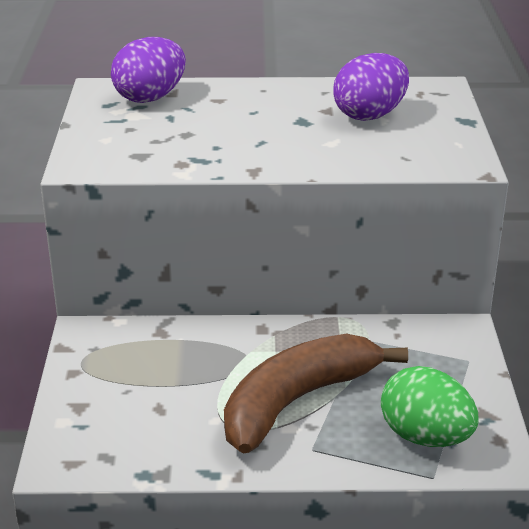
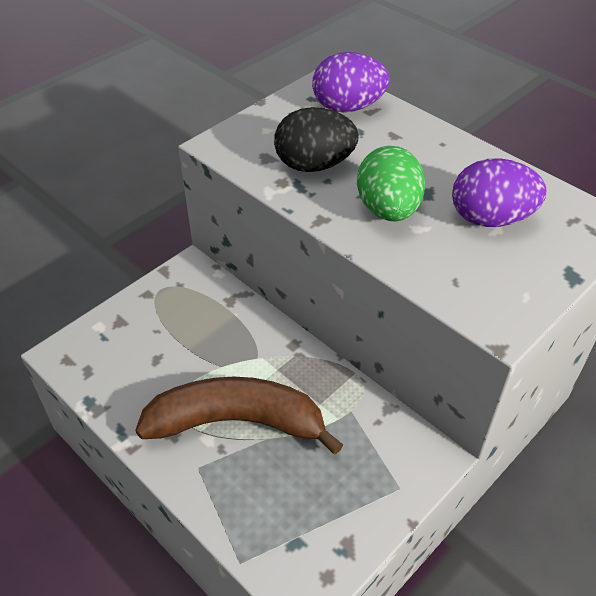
camera: 45 degrees right, 15 degrees up
(190, 142) = (314, 165): none -> black egg
(425, 437) = (278, 525): green egg -> green egg (388, 210)

